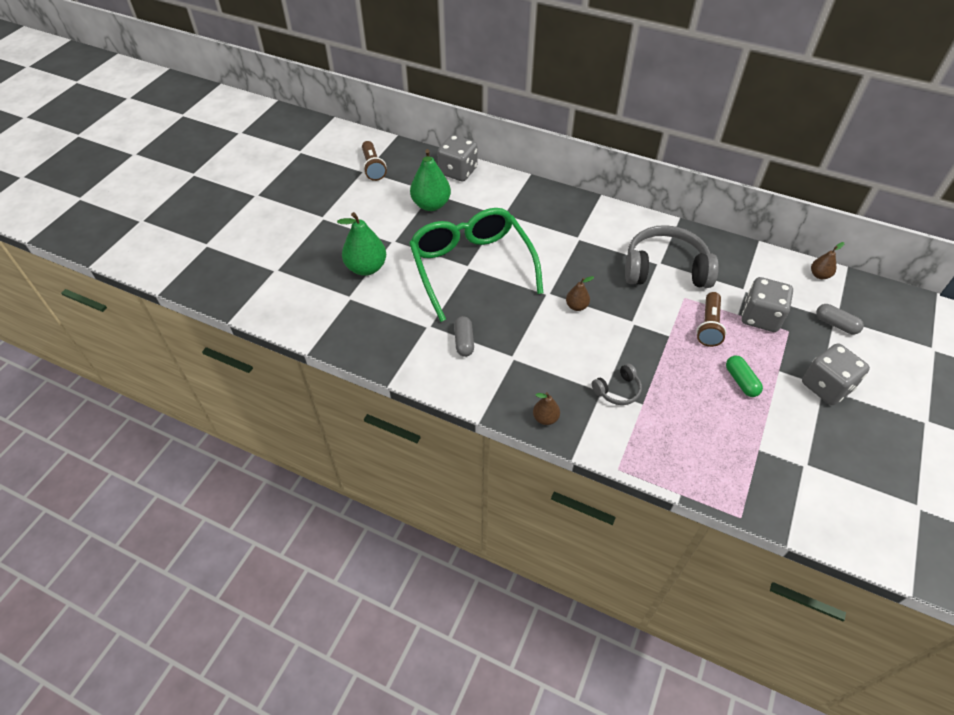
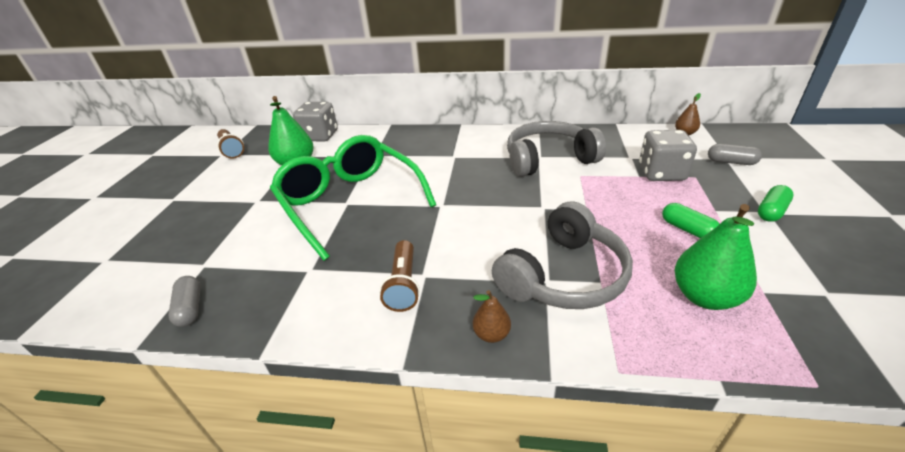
camera: 15 degrees left, 15 degrees down
(366, 268) = (225, 231): green pear -> green pear (704, 296)
(464, 341) = (358, 274): grey capsule -> grey capsule (190, 308)
(576, 306) = (477, 208): brown pear -> none
(617, 390) = (564, 275): grey headphones -> grey headphones, size x2.14
(708, 326) = (619, 192): brown flashlight -> brown flashlight (403, 285)
(826, 386) = (771, 211): grey dice -> green capsule

